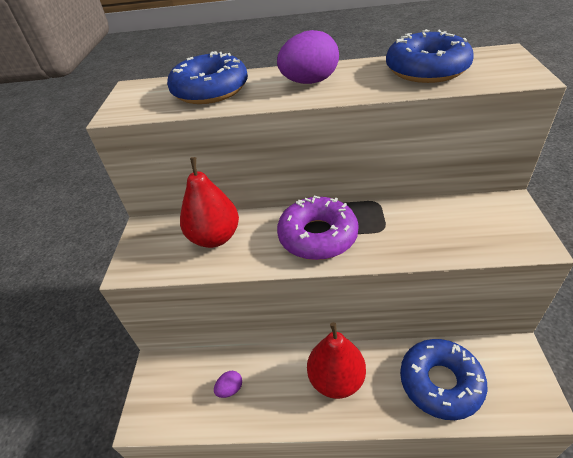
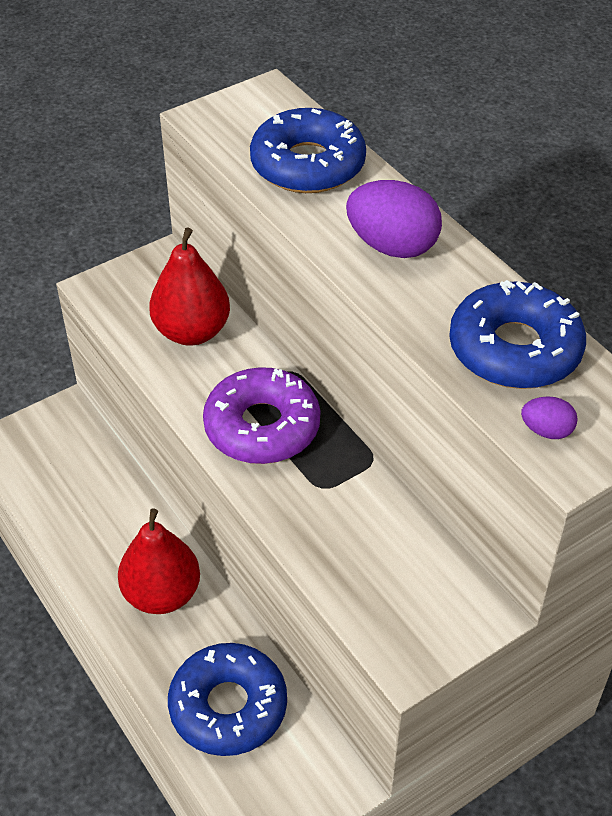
camera: 50 degrees right, 5 degrees up
(230, 389) = (83, 497): purple egg -> purple egg (546, 431)

